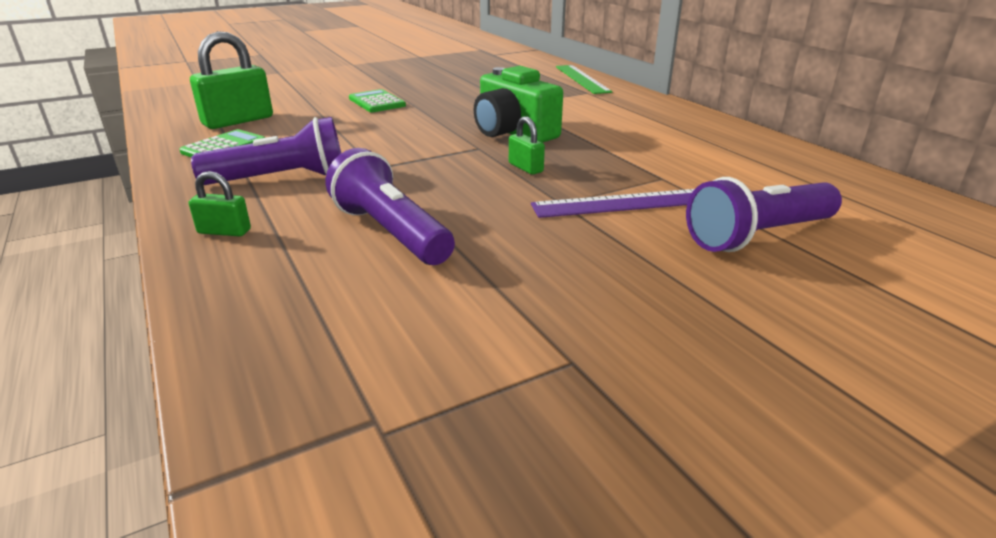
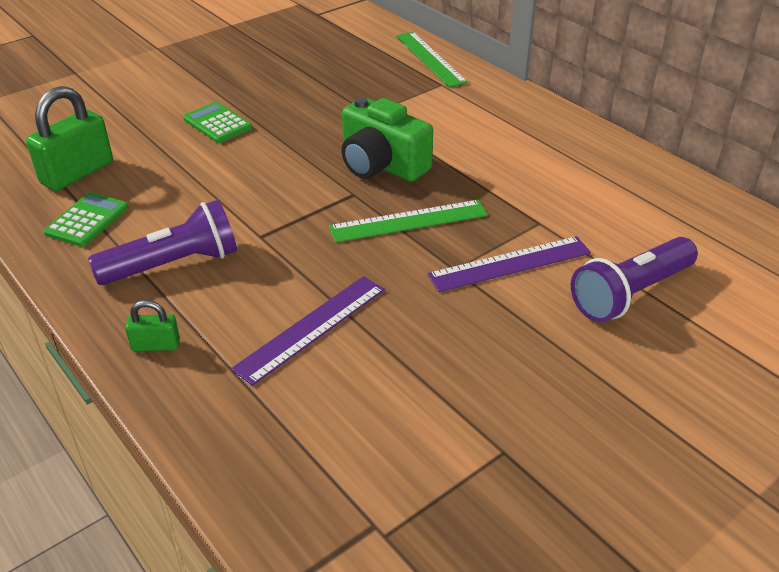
camera: 10 degrees left, 10 degrees up
(390, 232) = (311, 328): purple flashlight -> purple ruler
(525, 168) = (409, 221): green padlock -> green ruler

